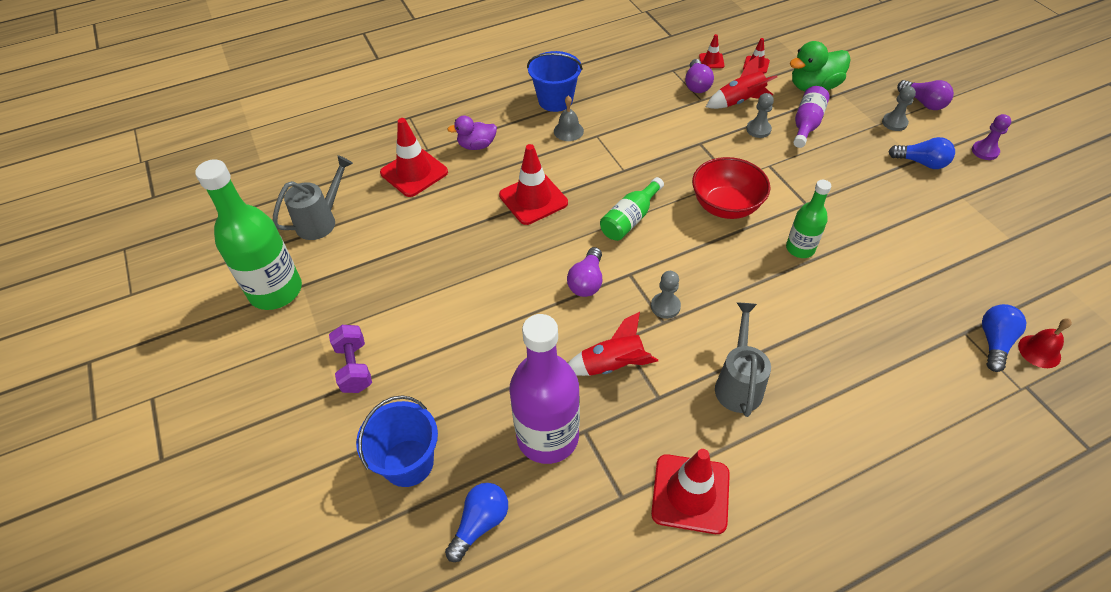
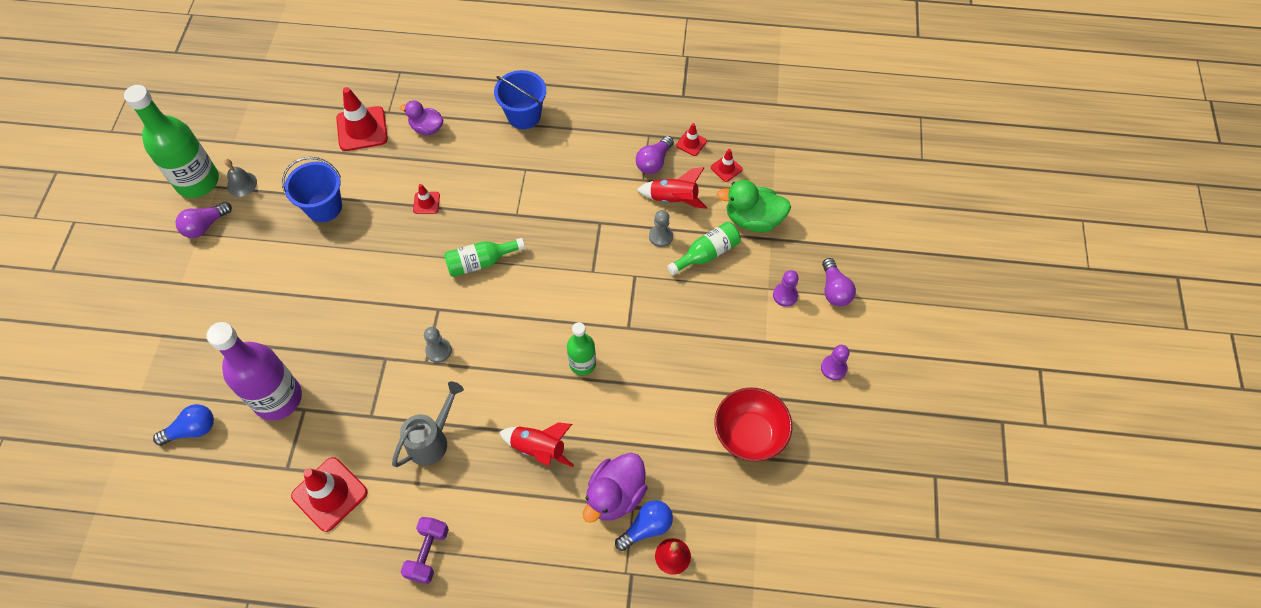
camera: 30 degrees right, 10 degrees up
(321, 221) = (267, 137): grey watering can -> none
(354, 367) = (202, 272): purple dumbbell -> purple dumbbell (428, 553)
(408, 463) = (183, 362): blue bucket -> blue bucket (324, 207)
(533, 199) = (426, 203): red traffic cone -> red traffic cone, size x0.51
(568, 131) = (507, 152): grey bell -> grey bell (242, 184)
(587, 281) = (403, 297): purple light bulb -> purple light bulb (205, 226)
(612, 365) = (362, 373): red rocket -> red rocket (538, 449)
(725, 206) = (563, 293): red bowl -> red bowl (749, 434)
(806, 124) = (706, 254): purple bottle -> green bottle
(894, 123) = (785, 295): grey pawn -> purple pawn
(921, 162) = (765, 346): blue light bulb -> none
(941, 332) = (615, 495): none -> purple duck

